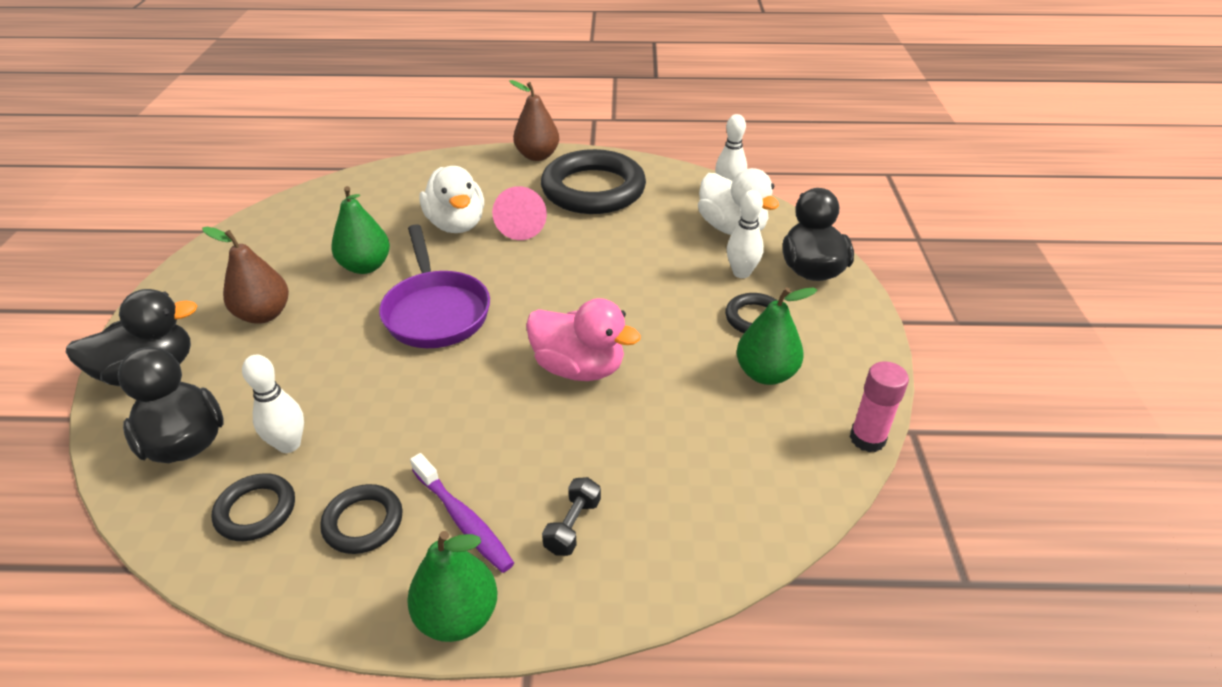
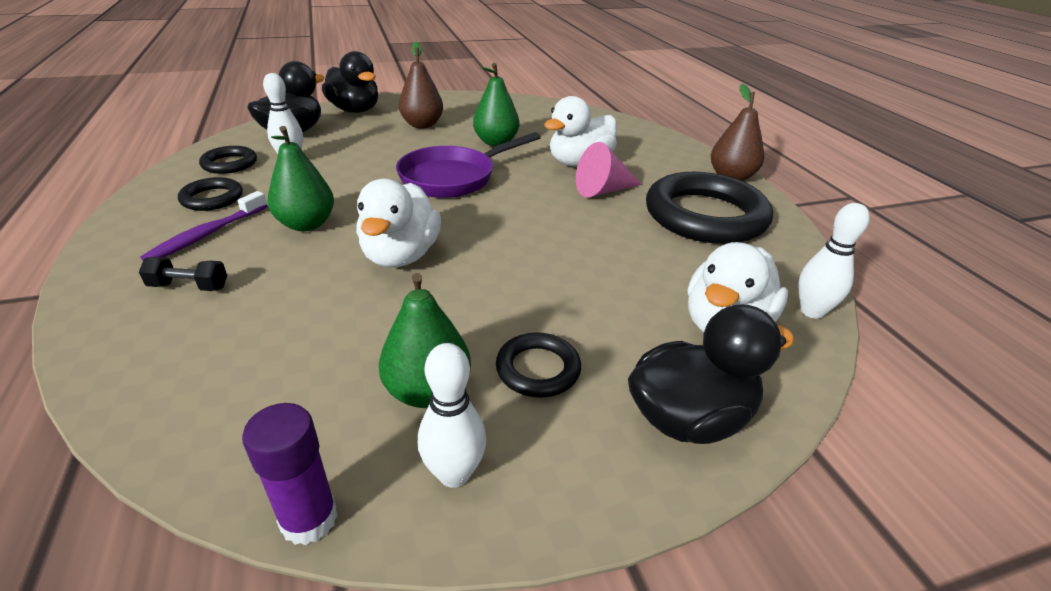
camera: 70 degrees right, 5 degrees down
(457, 616) = (108, 251): green pear -> green pear (306, 224)
(579, 368) = (401, 256): pink duck -> white duck
(741, 273) = (629, 345): white bowling pin -> white bowling pin (454, 474)
(867, 439) = (309, 519): pink glue stick -> purple glue stick

